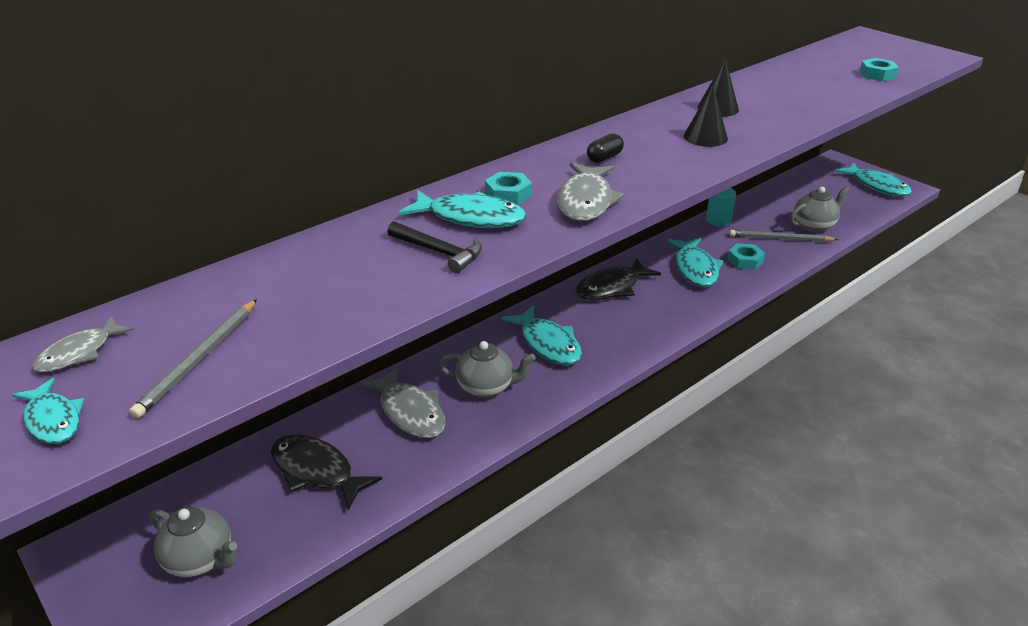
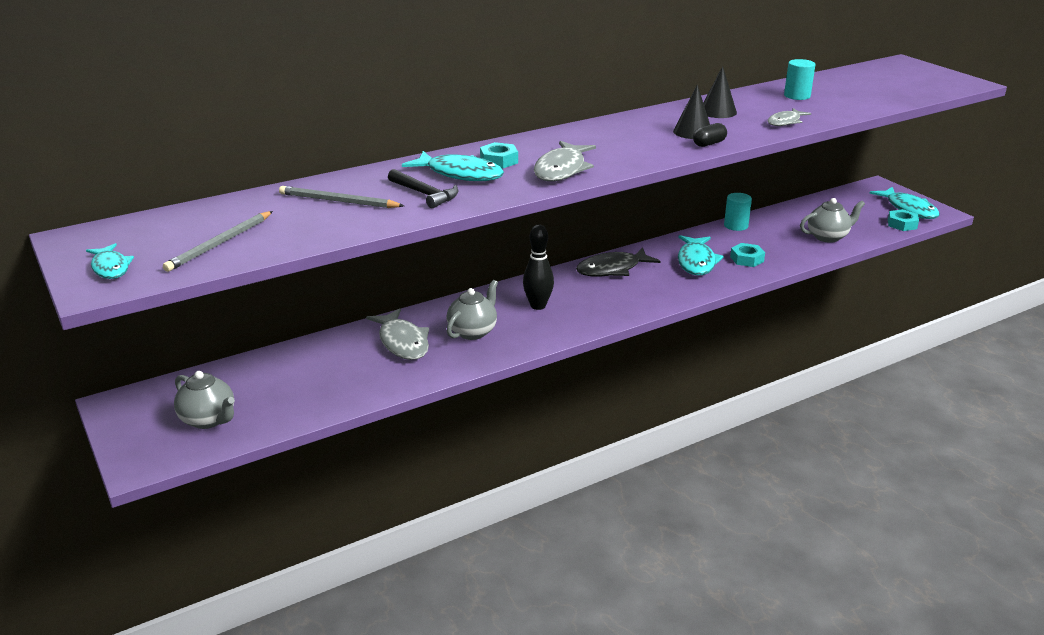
camera: 10 degrees right, 5 degrees down
(79, 353) = (137, 233): grey fish -> grey fish (785, 122)
(316, 471) = (314, 374): black fish -> none
(486, 387) = (473, 331): grey teapot -> grey teapot turned 75 degrees counterclockwise
(548, 344) = (538, 306): turquoise fish -> black bowling pin
(604, 158) = (594, 141): black capsule -> black capsule (709, 144)
(780, 239) = (789, 244): grey pencil -> grey pencil (338, 201)
(788, 83) = (797, 96): none -> turquoise cylinder
(877, 74) = (888, 94): turquoise nut -> turquoise nut (902, 224)

